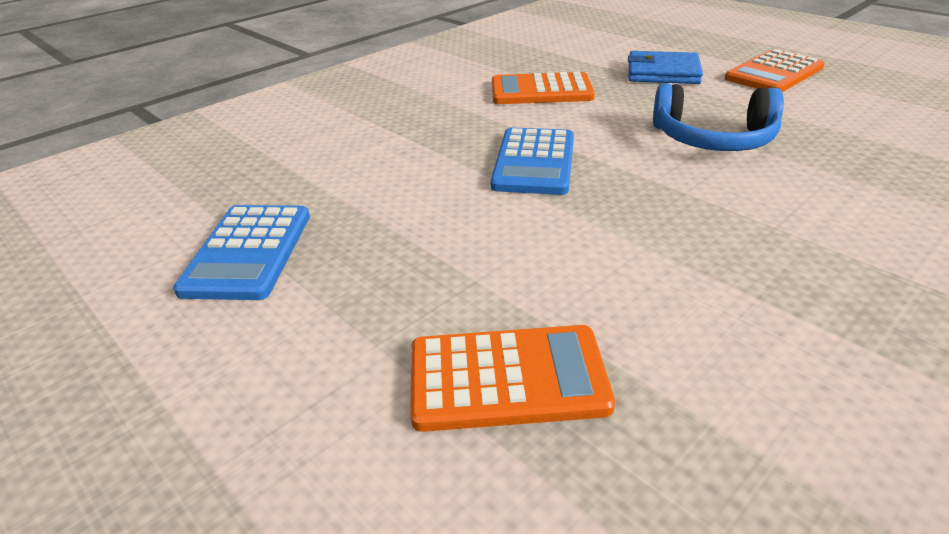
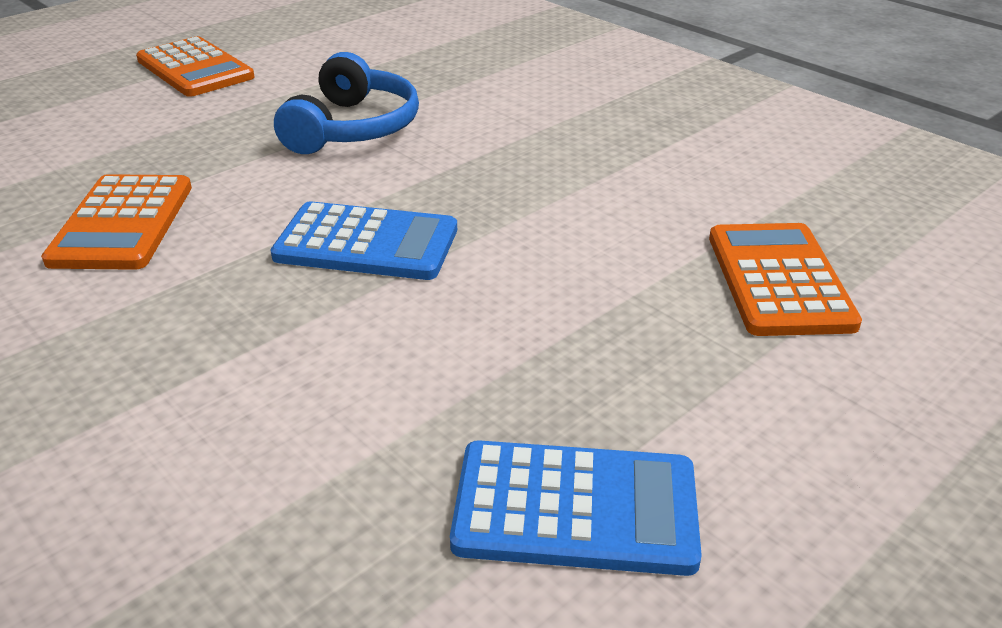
camera: 90 degrees left, 0 degrees up
(663, 73) = (134, 128): blue wallet -> none

